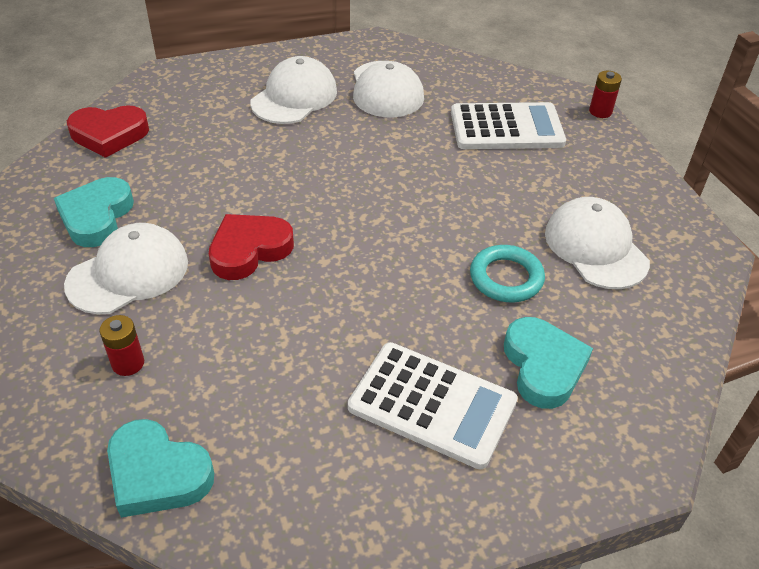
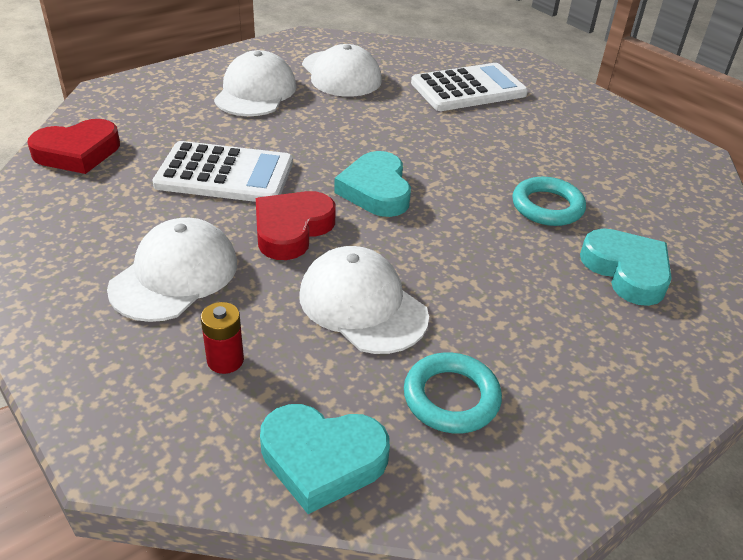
camera: 20 degrees left, 5 degrees down
(96, 216) = (107, 229): turquoise heart -> turquoise heart (376, 190)
(296, 449) = (451, 397): none -> turquoise ring
(432, 405) = (552, 326): white calculator -> white calculator (225, 174)
(595, 247) = (605, 168): white cap -> white cap (362, 305)
(600, 111) = (538, 65): red battery -> none

